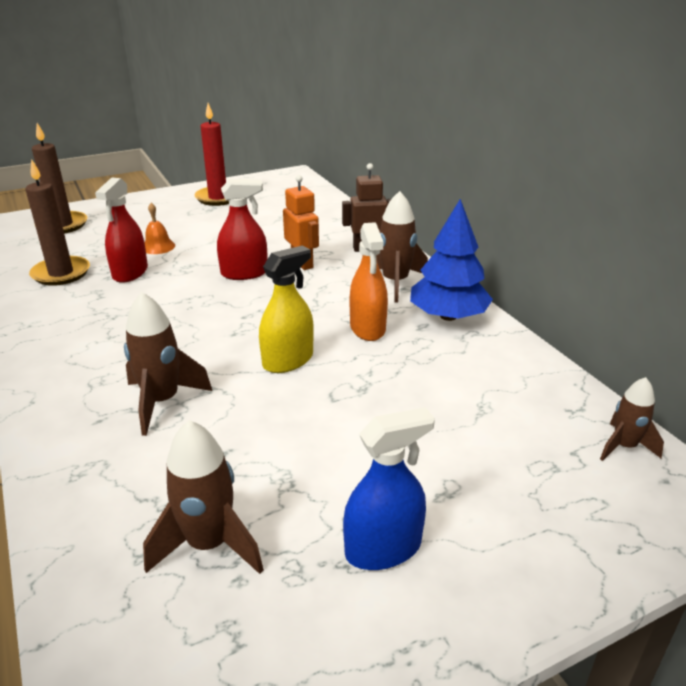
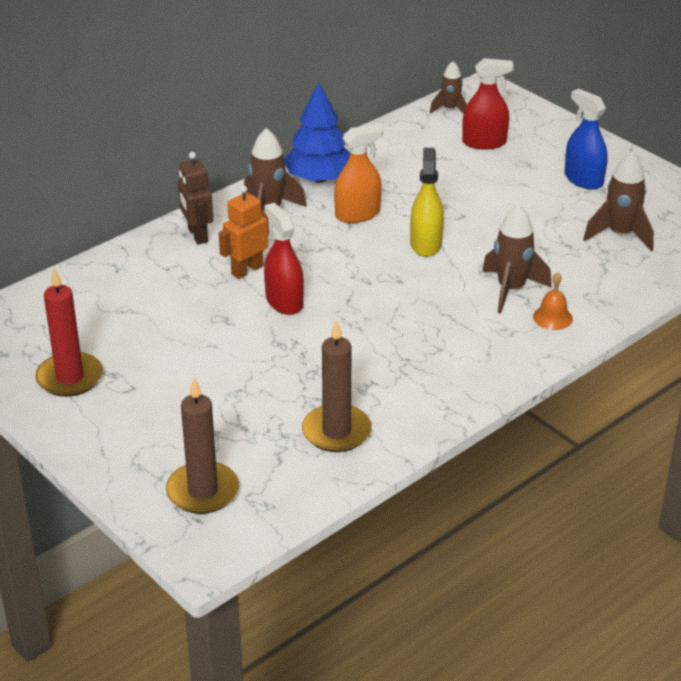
camera: 105 degrees left, 5 degrees up
(130, 273) = (314, 380): red spray bottle -> red spray bottle (484, 142)
(158, 247) = (241, 381): orange bell -> orange bell (552, 317)
(288, 360) = (425, 244): yellow spray bottle -> yellow spray bottle turned 60 degrees clockwise

